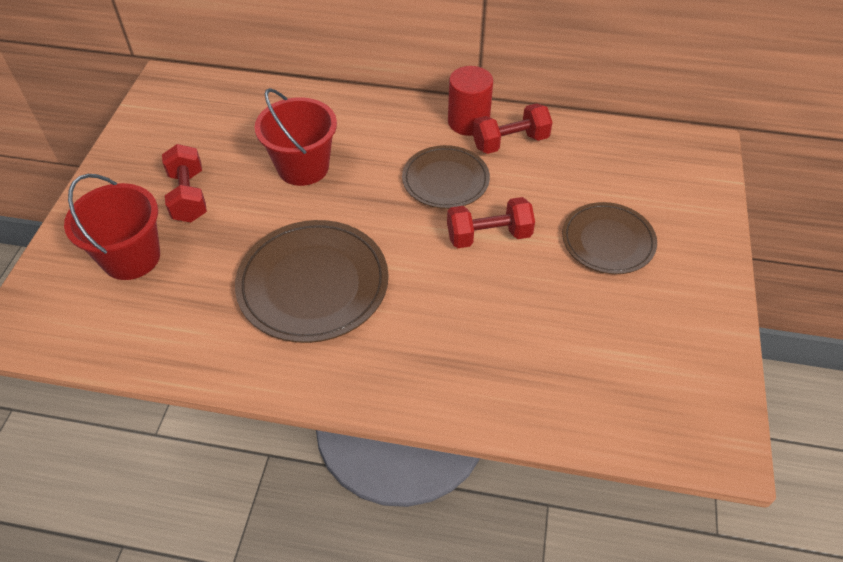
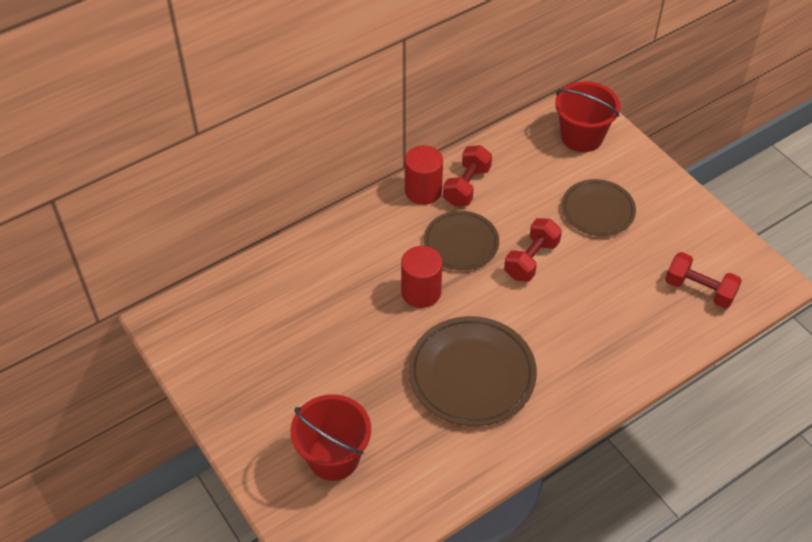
camera: 45 degrees left, 0 degrees up
(188, 196) = (311, 387): red dumbbell -> red dumbbell (699, 290)
(303, 167) = (359, 305): red bucket -> red bucket (581, 137)
(362, 192) = (421, 292): none -> red cylinder

